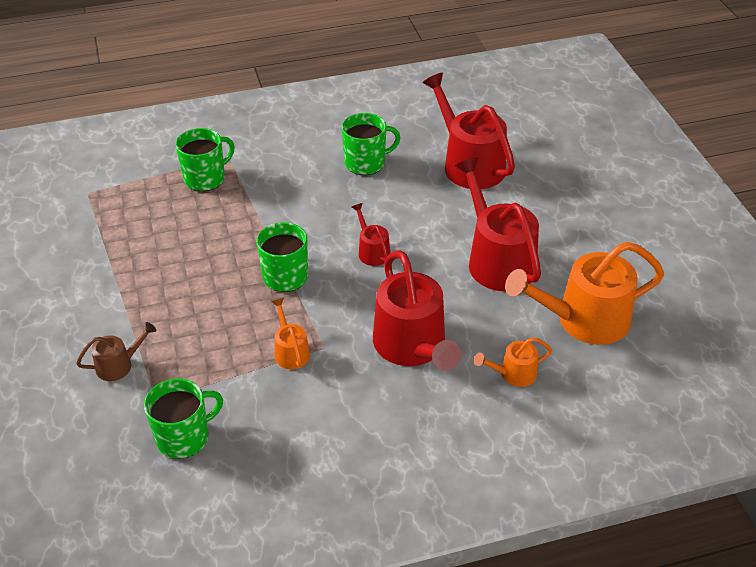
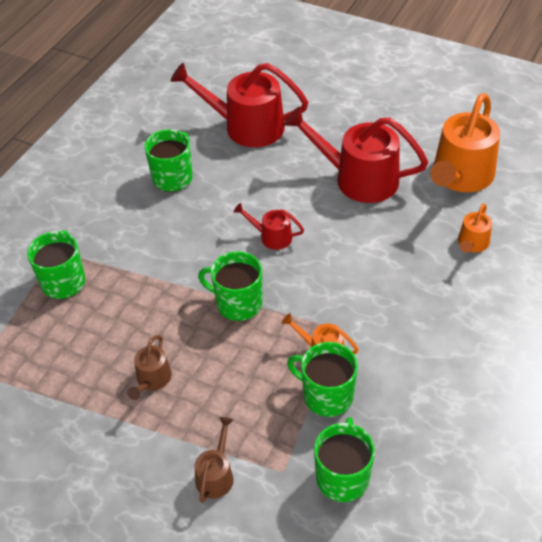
camera: 45 degrees left, 5 degrees up
(167, 278) = (152, 379): none -> brown watering can
(251, 381) = (326, 395): none -> green mug
(412, 346) = (391, 278): red watering can -> none

